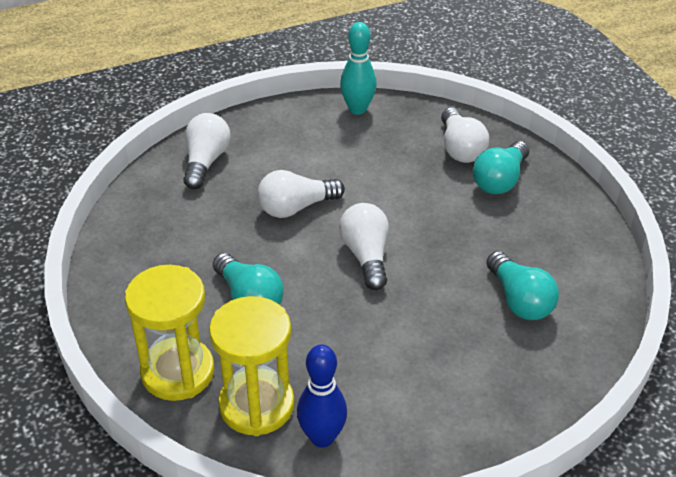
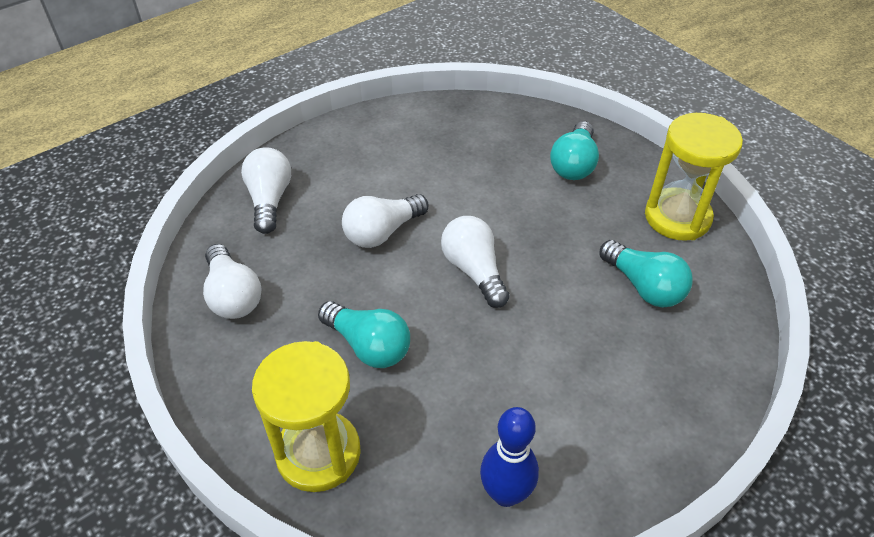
camera: 15 degrees left, 5 degrees up
(256, 405) = (420, 472): yellow hourglass -> yellow hourglass (677, 217)
(357, 109) = (407, 116): turquoise bowling pin -> none
(460, 148) = (523, 139): white light bulb -> white light bulb (233, 295)

